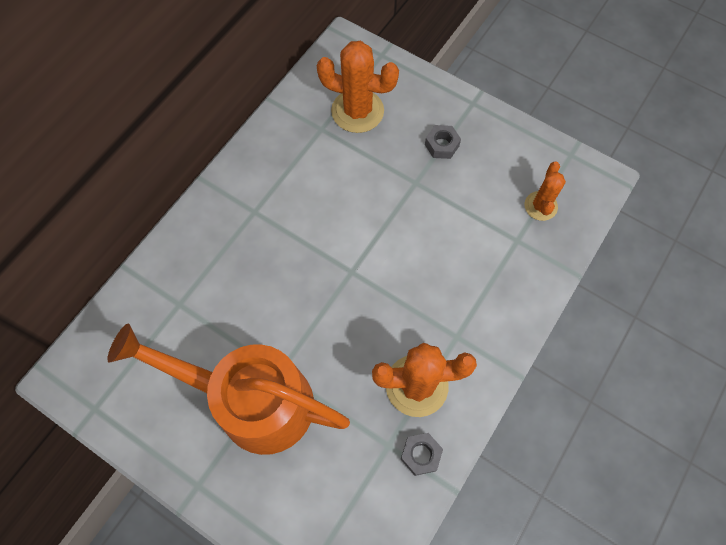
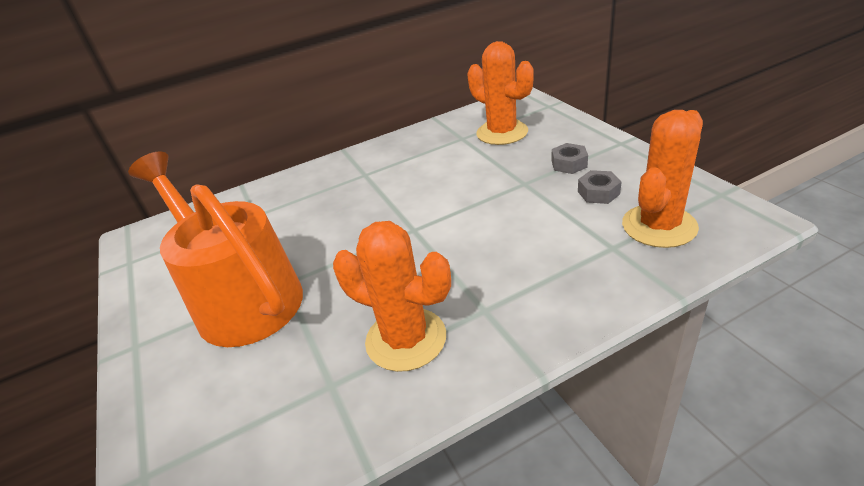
camera: 35 degrees right, 30 degrees down
(421, 455) = (358, 410): grey nut -> grey nut (598, 193)
(540, 206) = (659, 226): orange cactus -> orange cactus, size x1.69

